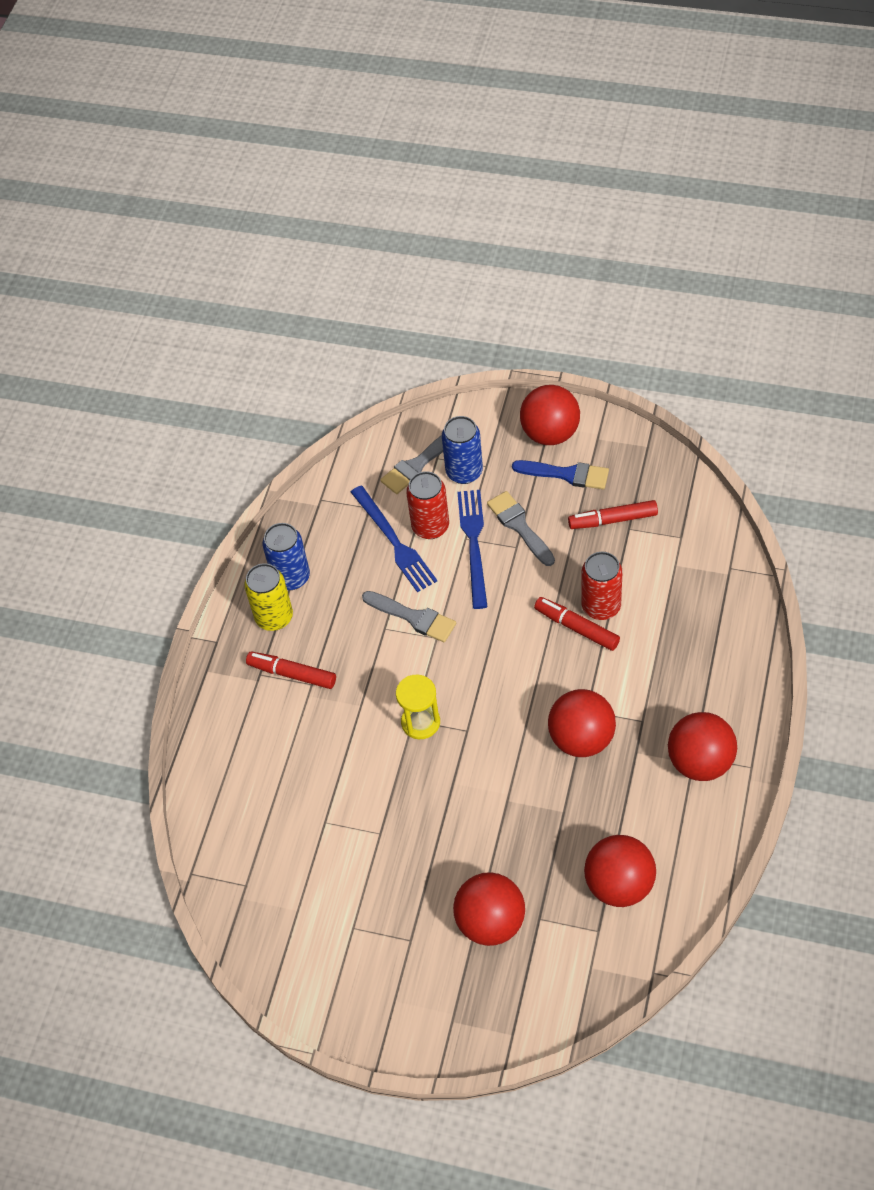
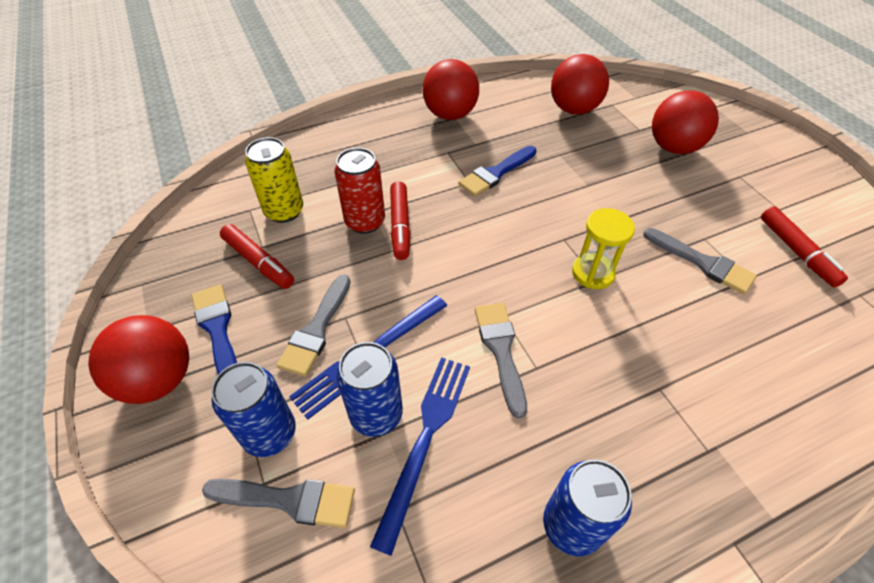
camera: 135 degrees left, 5 degrees down
(274, 617) = (637, 497): yellow can -> yellow can (284, 211)
(292, 674) = (671, 416): red marker -> red marker (796, 252)
(363, 806) = (702, 263): none -> grey brush
(430, 527) = (376, 414): red can -> blue can
(581, 738) = (495, 173): red ball -> blue brush

